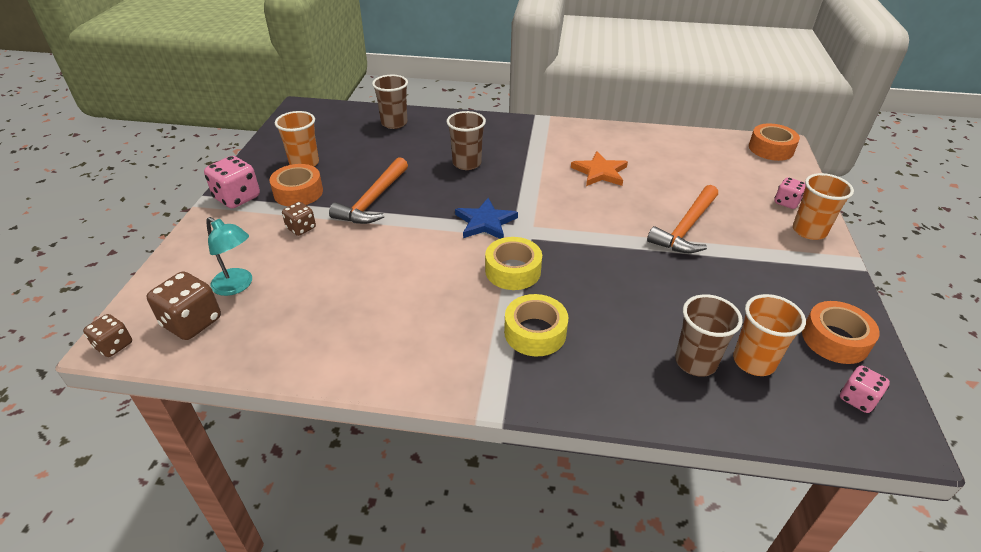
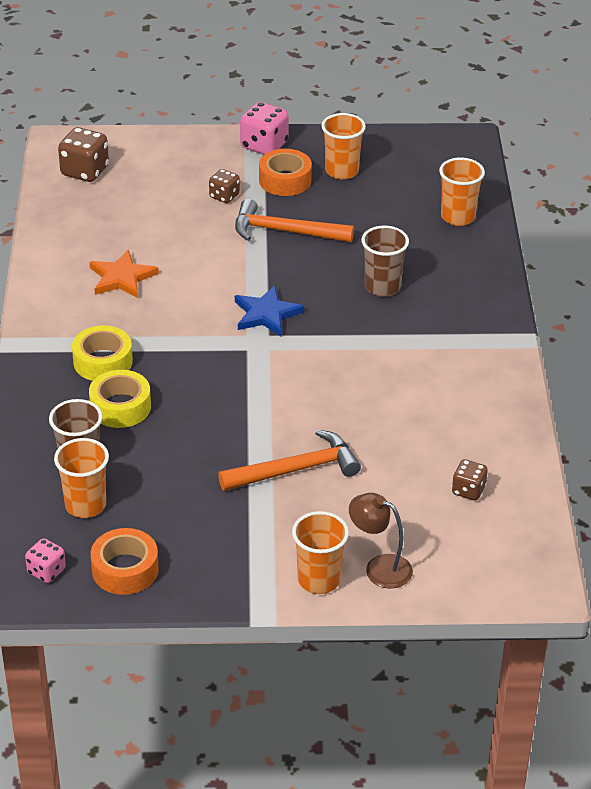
camera: 80 degrees right, 0 degrees up
(114, 345) = (54, 143): brown dice -> brown dice (468, 490)
(237, 286) = (133, 181): turquoise lamp -> none
(394, 123) = (458, 217): brown cup -> orange cup
(513, 271) = (188, 341): yellow tape -> yellow tape (120, 407)
(600, 172) = (399, 397): orange star -> orange star (122, 278)
(686, 228) = (296, 470): orange hammer -> orange hammer turned 135 degrees clockwise
(771, 149) = (524, 570): orange tape -> none
(786, 202) = (379, 567): pink dice -> brown lamp

